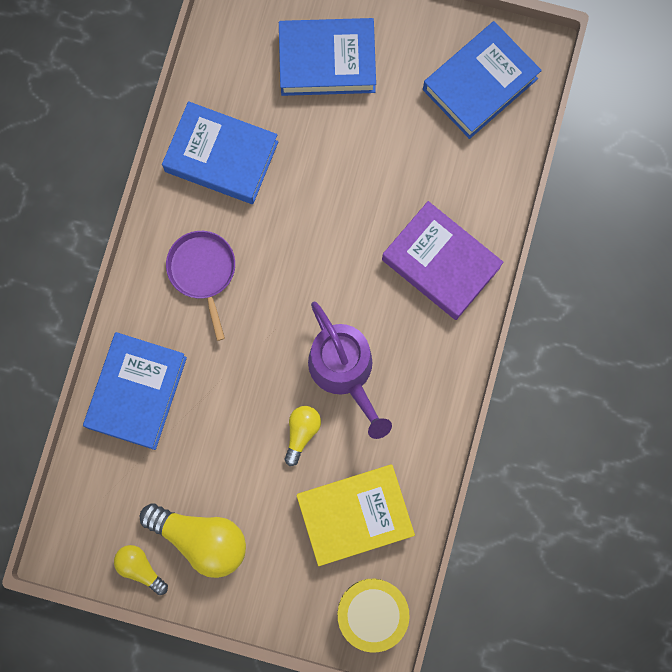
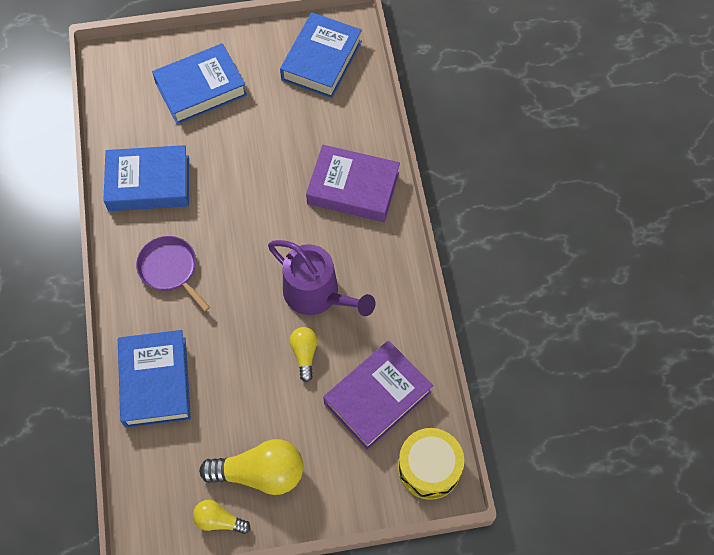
camera: 25 degrees left, 15 degrees down
(355, 515) = (377, 397): yellow book -> purple book

